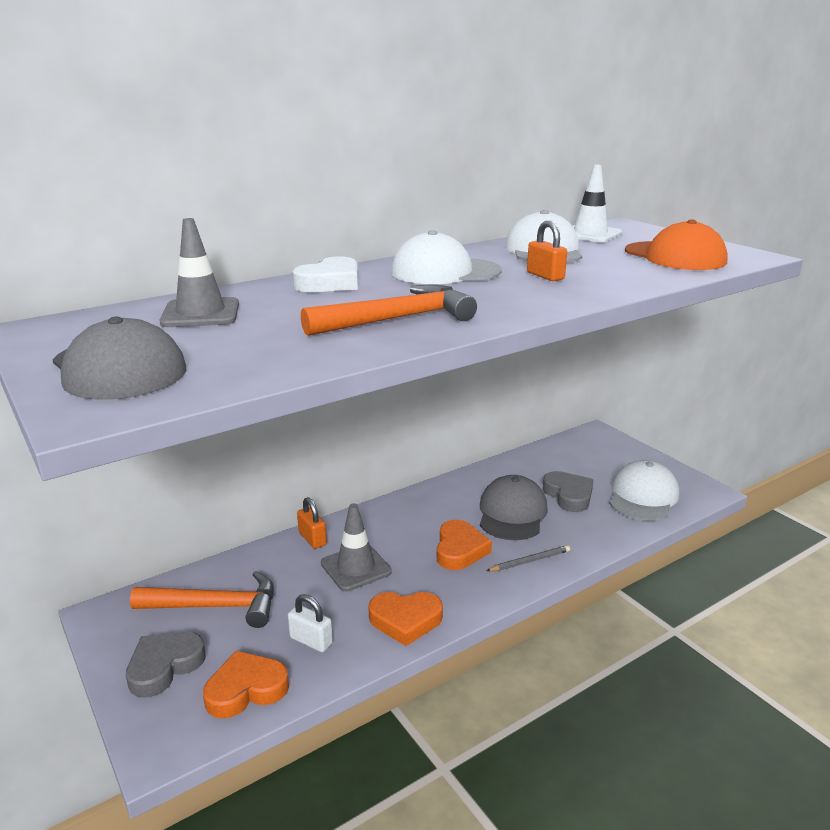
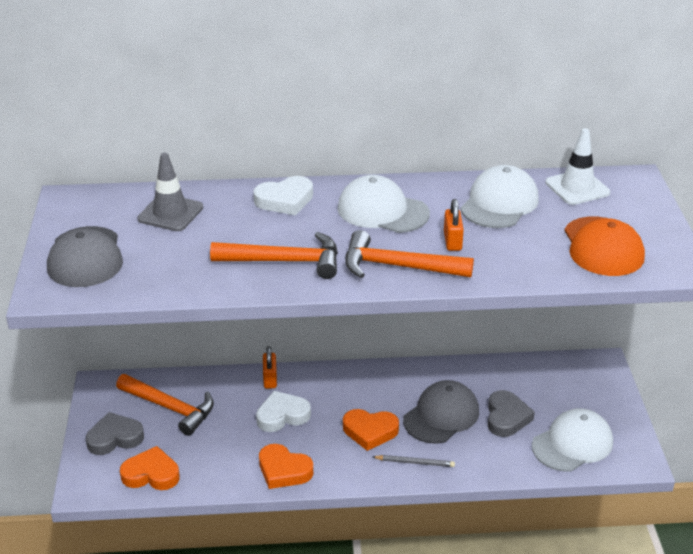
camera: 30 degrees right, 10 degrees up
(311, 641) = (212, 458): white padlock -> none
(356, 567) = (282, 415): grey traffic cone -> white heart
(460, 550) = (370, 431): orange heart -> orange heart turned 60 degrees clockwise
(524, 299) = (398, 266): none -> orange hammer

